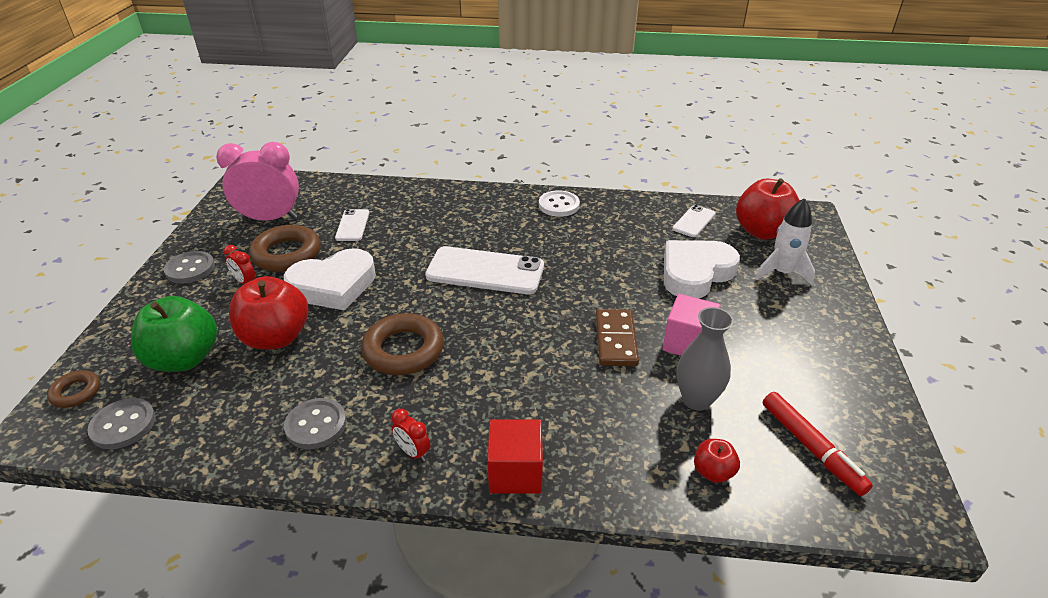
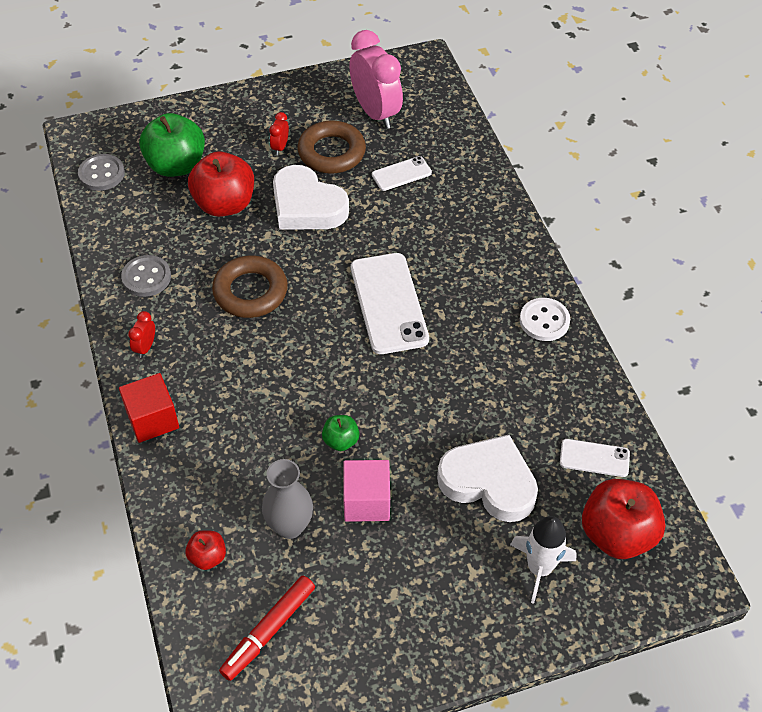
camera: 65 degrees right, 15 degrees up
(76, 392) = (119, 130): brown ring -> none
(190, 269) = (277, 105): grey button -> none
(616, 340) = (341, 441): brown domino -> green apple

